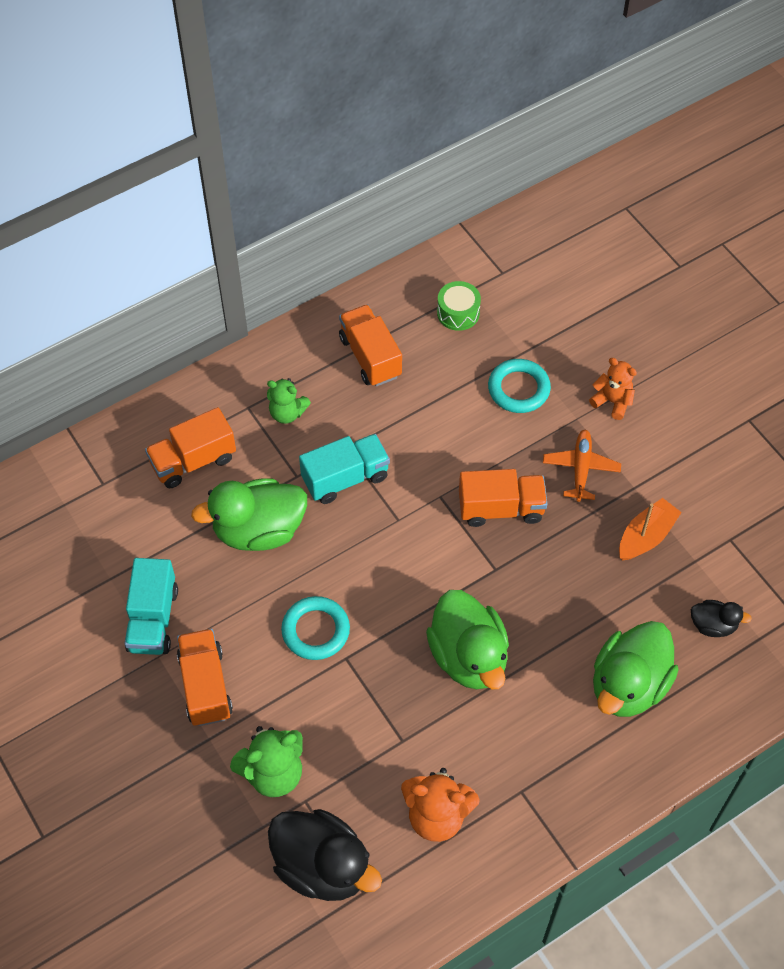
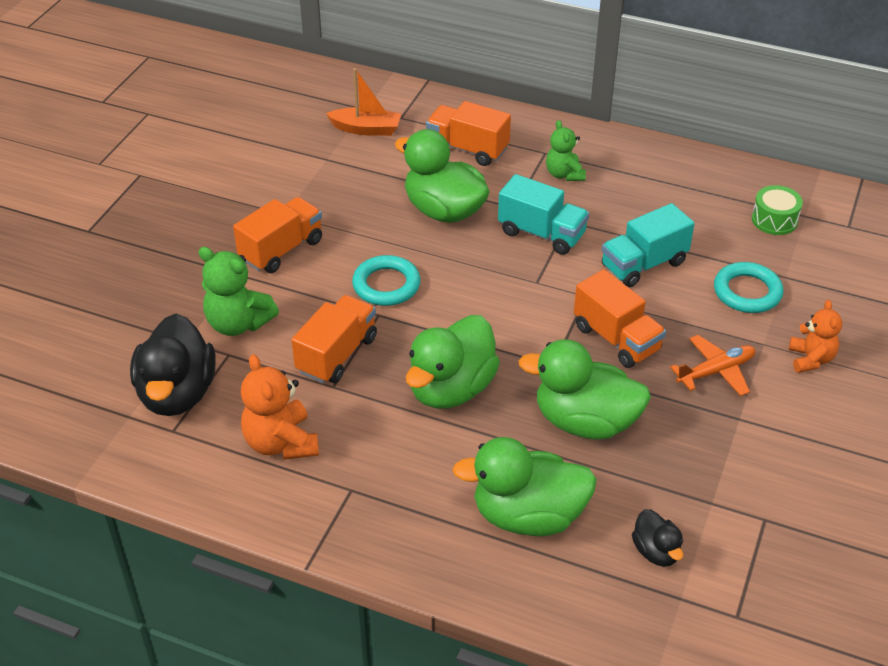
camera: 55 degrees right, 15 degrees down
(153, 619) = (313, 196): turquoise truck -> turquoise truck (643, 265)
(370, 357) = (669, 192): orange truck -> orange truck (337, 354)
(567, 587) = (585, 422): none -> green duck
(646, 536) = (697, 452): orange boat -> orange boat (366, 129)

